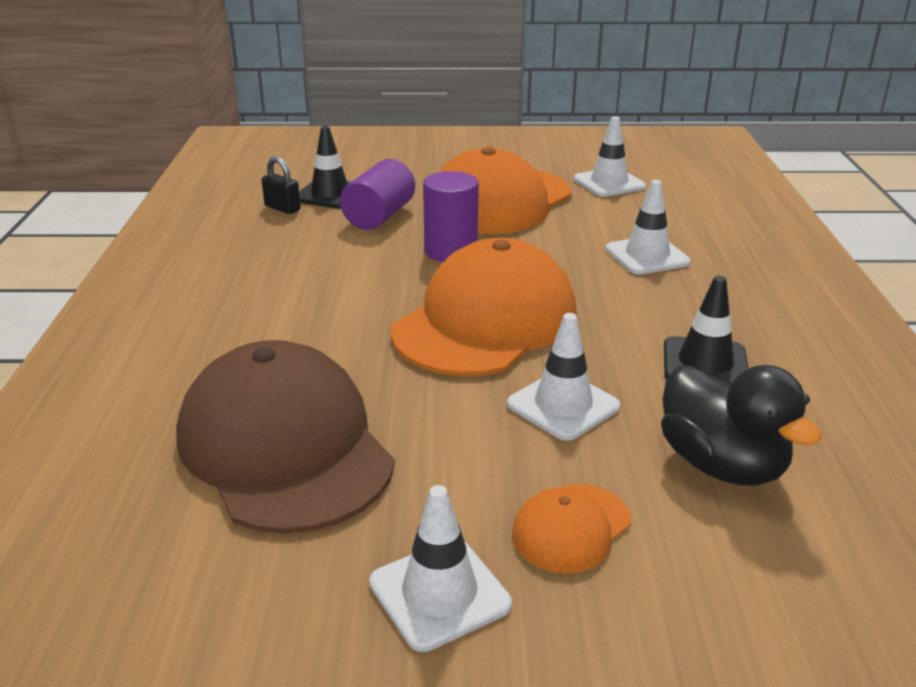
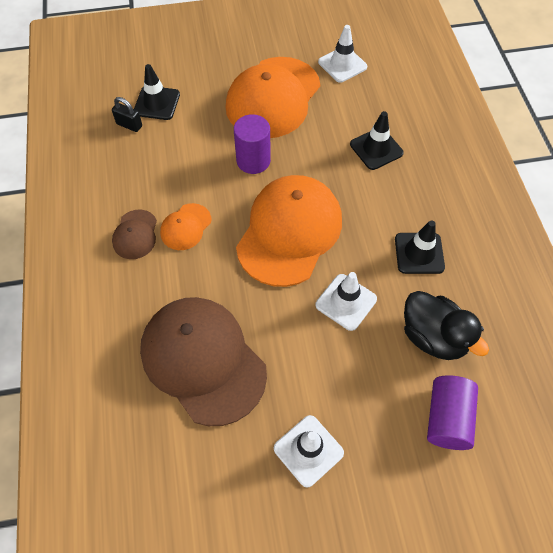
camera: 10 degrees left, 30 degrees up
(240, 302) = (135, 234): none -> brown cap
(379, 216) = (197, 126): purple cylinder -> purple cylinder (447, 418)
(571, 528) = (363, 396): orange cap -> orange cap (186, 227)
(647, 256) = (376, 149): white traffic cone -> black traffic cone

